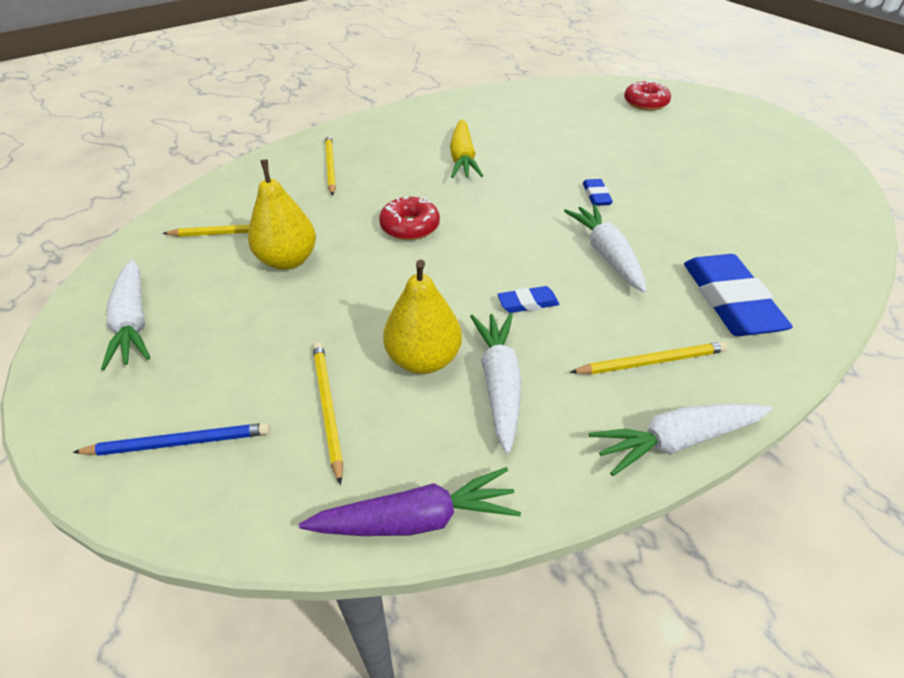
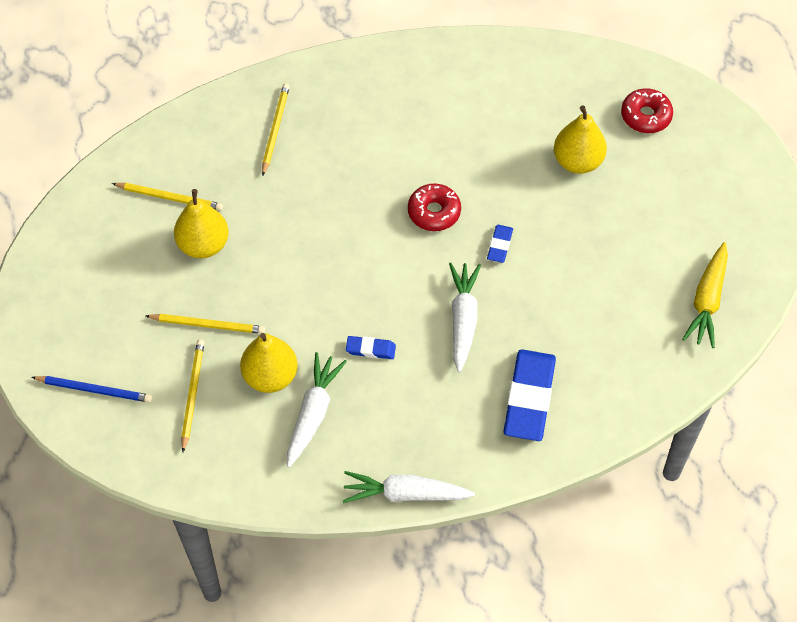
camera: 20 degrees right, 15 degrees up
(133, 322) = (77, 275): white carrot -> none
(410, 227) = (315, 235): red donut -> red donut (434, 212)
(416, 519) = (219, 488): purple carrot -> none
(462, 158) = (403, 154): yellow carrot -> yellow carrot (707, 301)
(616, 134) = (577, 161): none -> yellow pear
(651, 361) = (430, 431): yellow pencil -> yellow pencil (208, 325)

